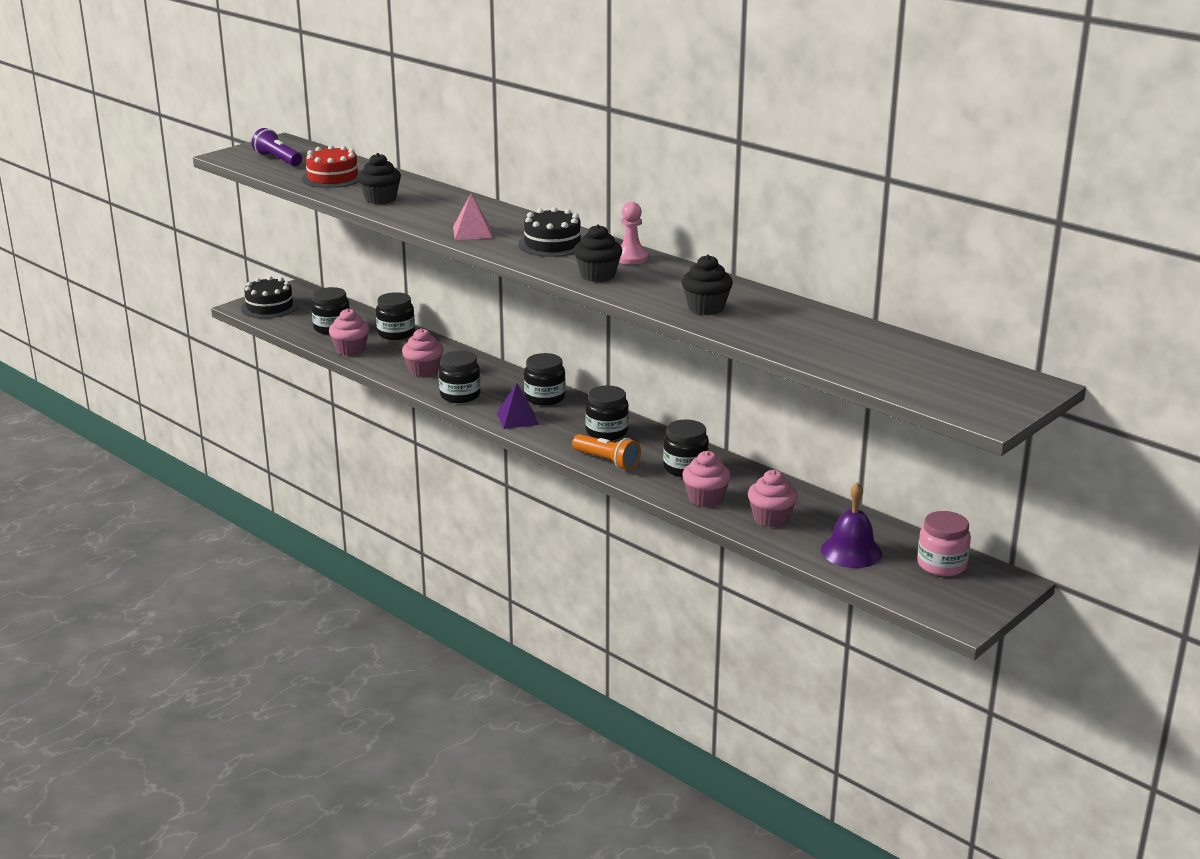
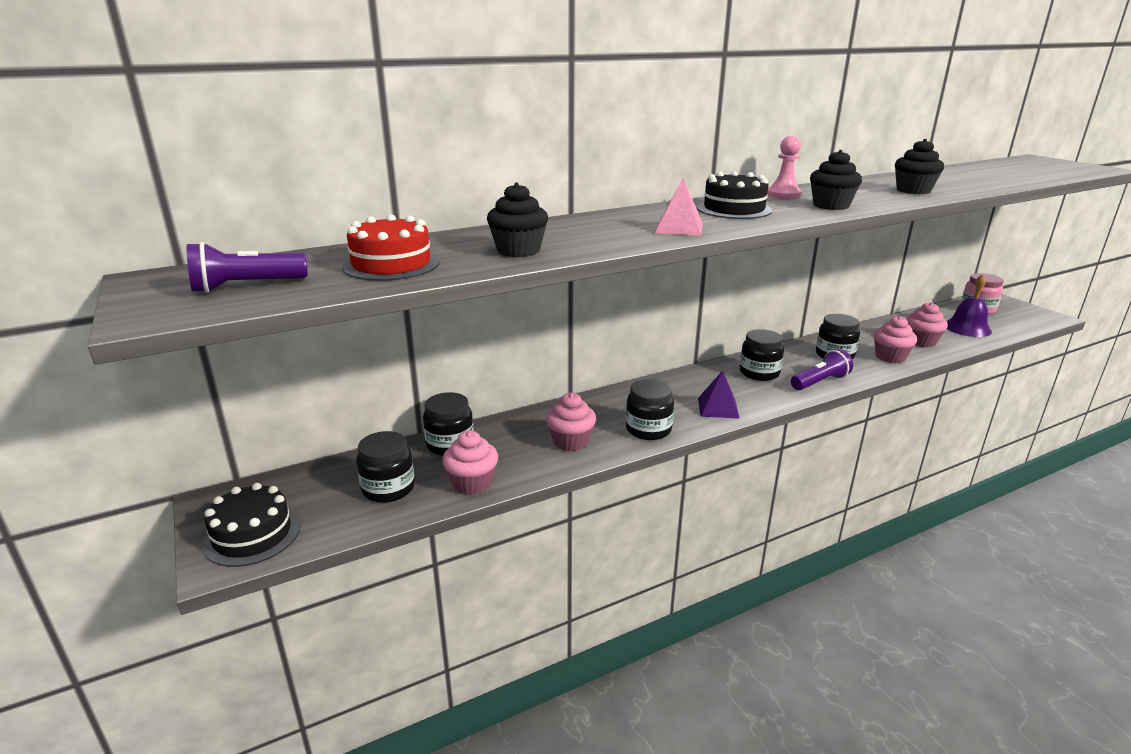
camera: 70 degrees left, 0 degrees up
(545, 398) = (675, 388): black jar -> none
(607, 461) = (820, 382): orange flashlight -> purple flashlight

